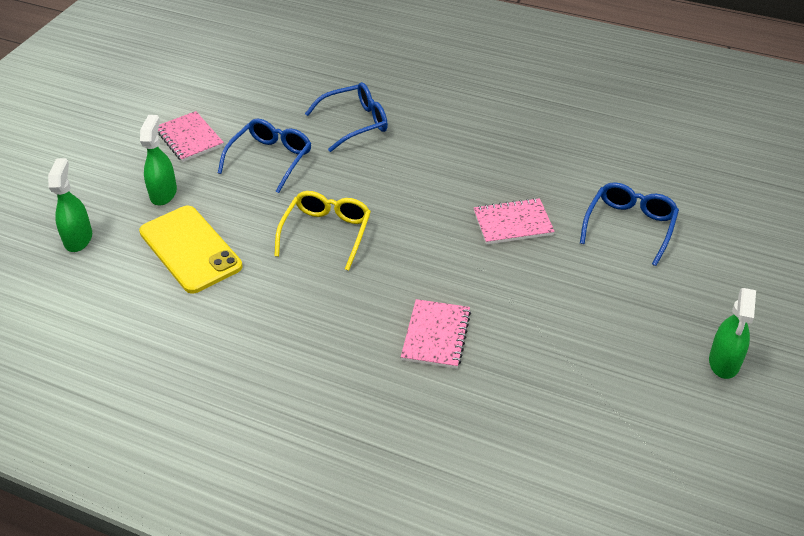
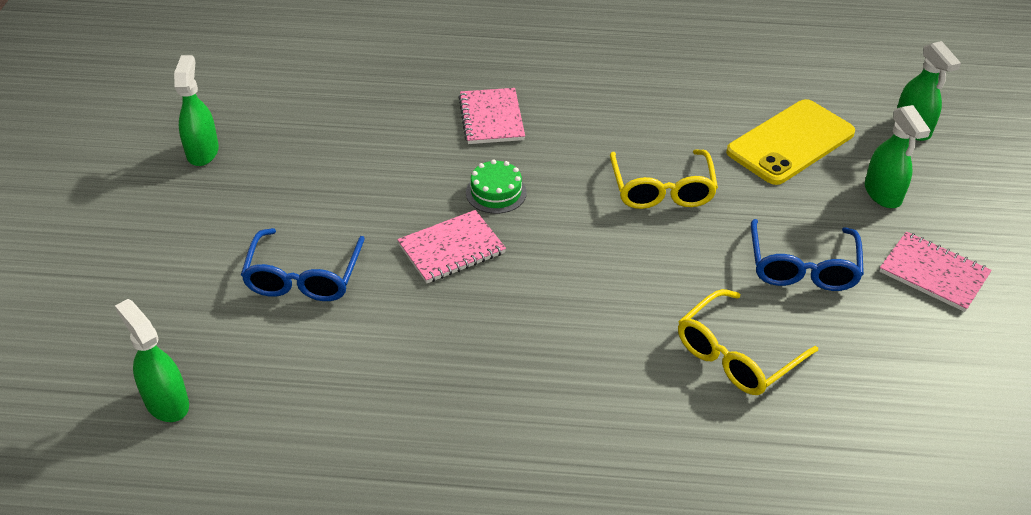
camera: 160 degrees right, 0 degrees up
(190, 249) = (790, 142): yellow phone -> yellow phone turned 75 degrees counterclockwise
(355, 123) = (736, 355): blue glasses -> yellow glasses
(461, 260) = (496, 192): none -> green cake
(722, 169) = (166, 402): none -> green spray bottle

